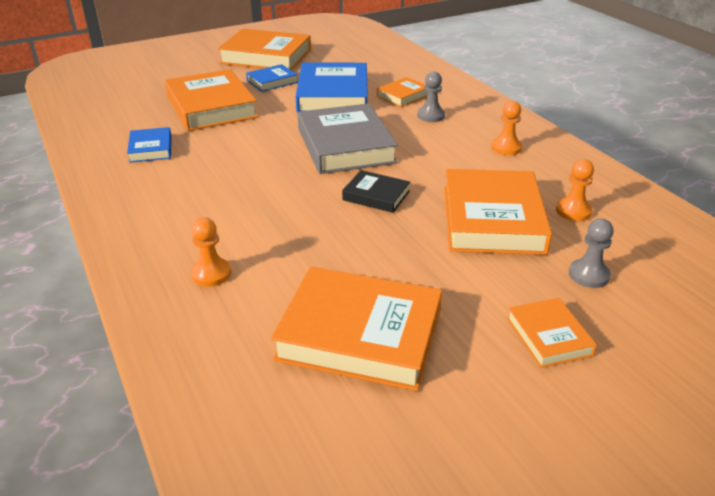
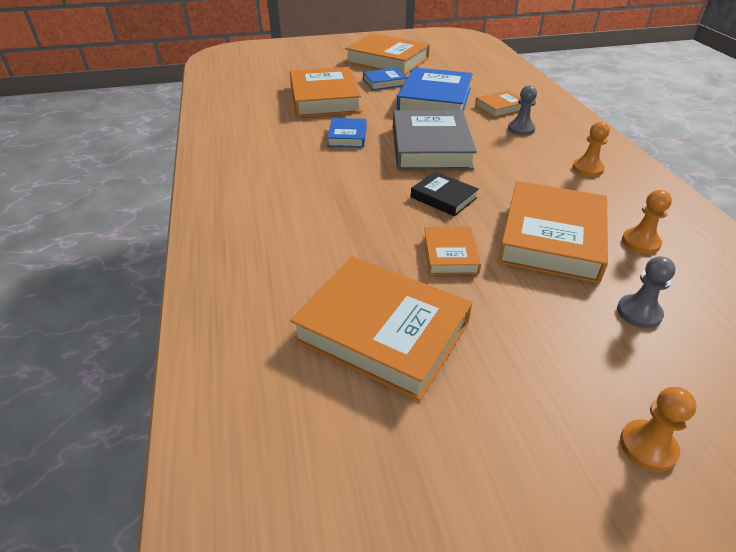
camera: 15 degrees right, 5 degrees up
(151, 149) = (260, 129): blue book -> blue book (347, 136)
(211, 274) = (269, 247): orange pawn -> orange pawn (648, 447)
(548, 337) = (575, 371): orange book -> orange book (450, 255)

